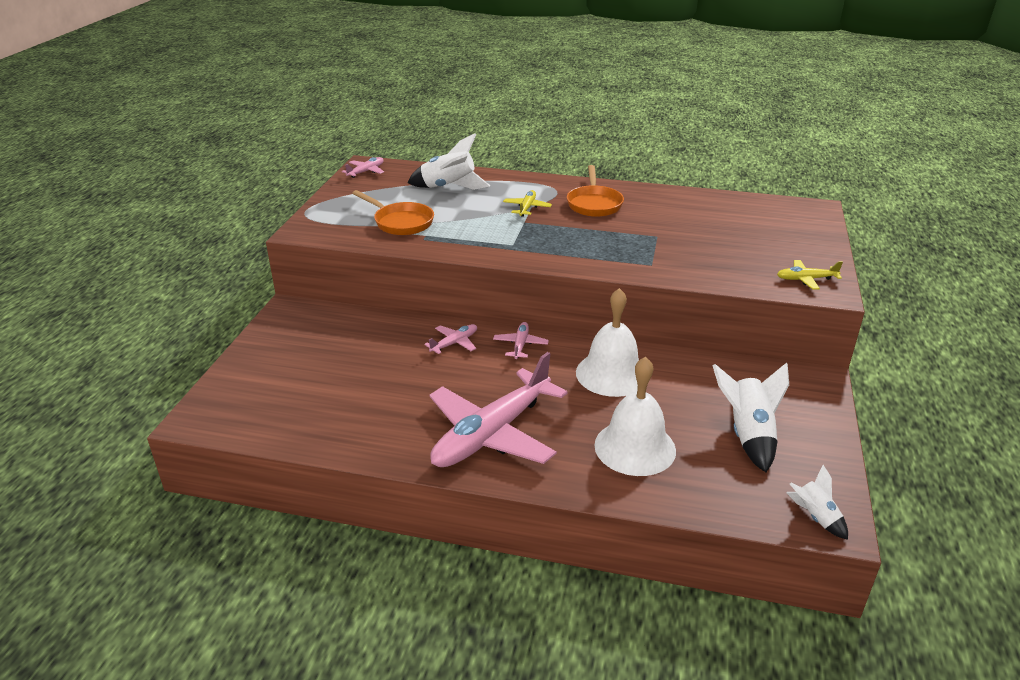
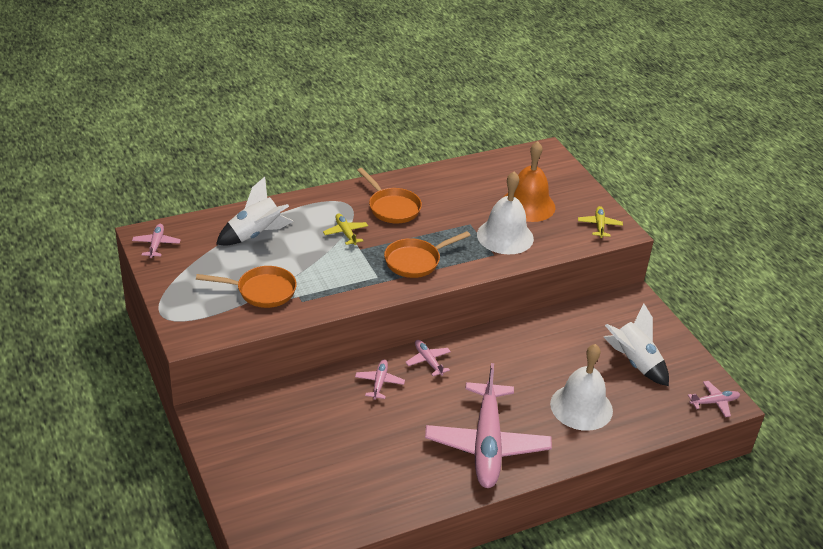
camera: 40 degrees left, 5 degrees up
(564, 245) = (416, 261): none -> orange pan
(612, 374) = (513, 356): white bell -> white bell (505, 236)
(740, 240) = (528, 205): none -> orange bell
(806, 279) = (599, 226): yellow plane -> yellow plane turned 135 degrees clockwise
(815, 517) = (714, 402): white rocket -> pink plane

